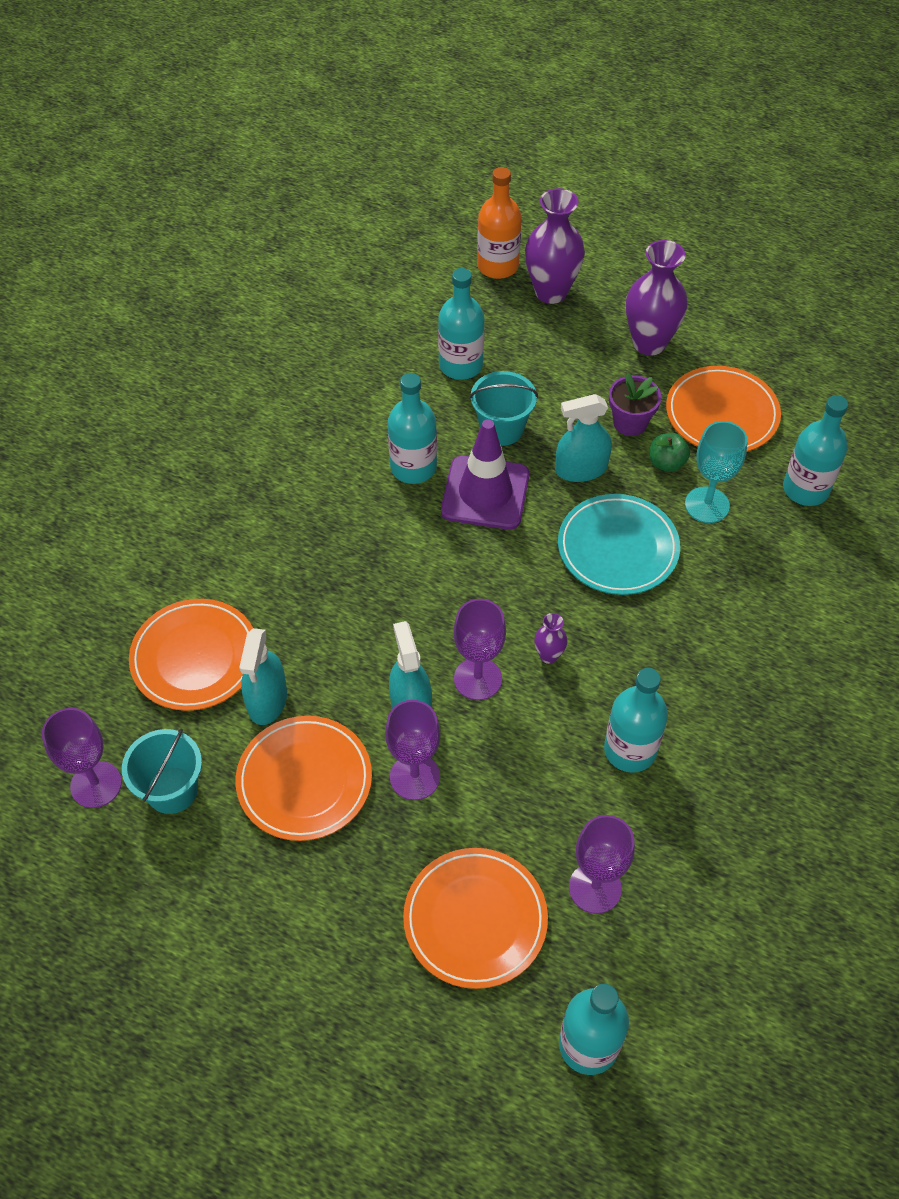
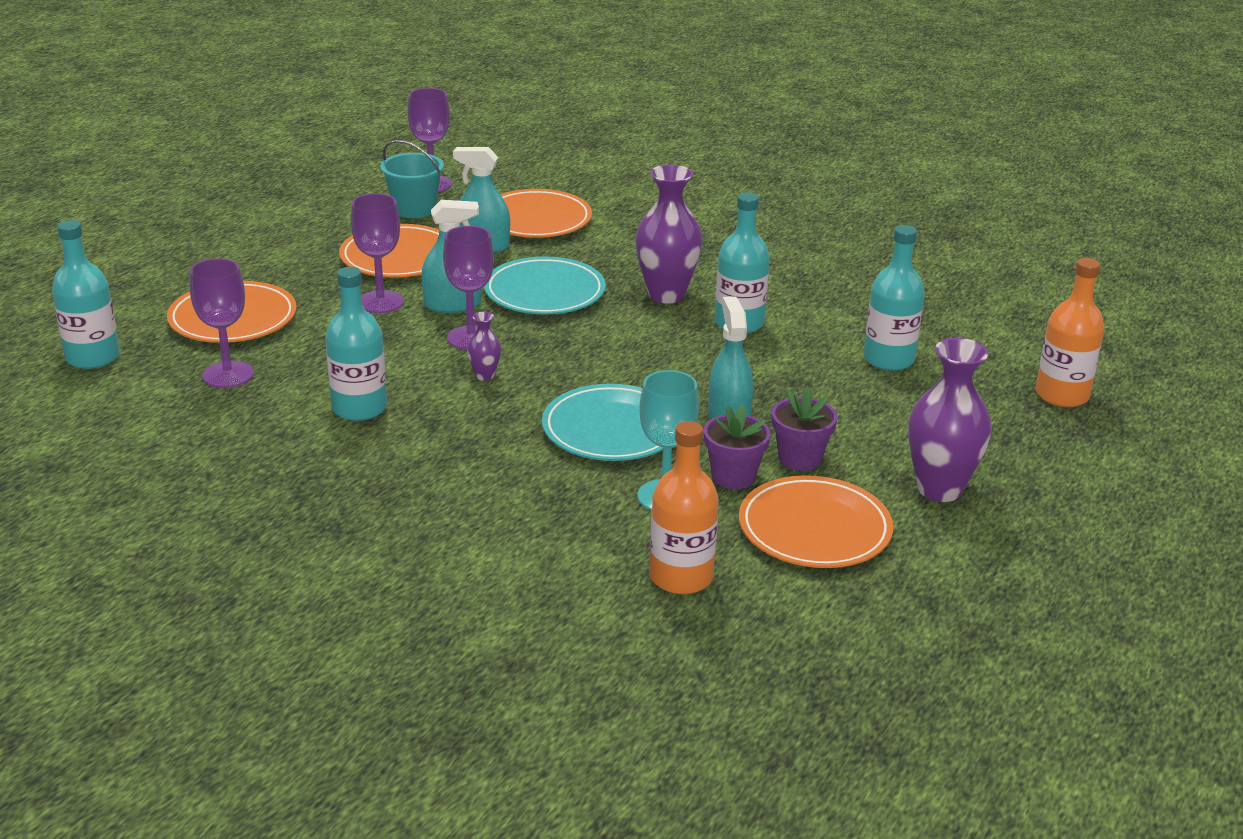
camera: 95 degrees right, 25 degrees down
(371, 628) = (544, 292): none -> turquoise plate
(485, 493) = (700, 359): purple traffic cone -> none
(502, 429) = (791, 376): turquoise bucket -> none
(551, 292) = (1022, 427): purple vase -> purple vase (666, 294)
(666, 463) = (733, 476): green apple -> purple flower pot
(805, 489) = (681, 577): turquoise bottle -> orange bottle

